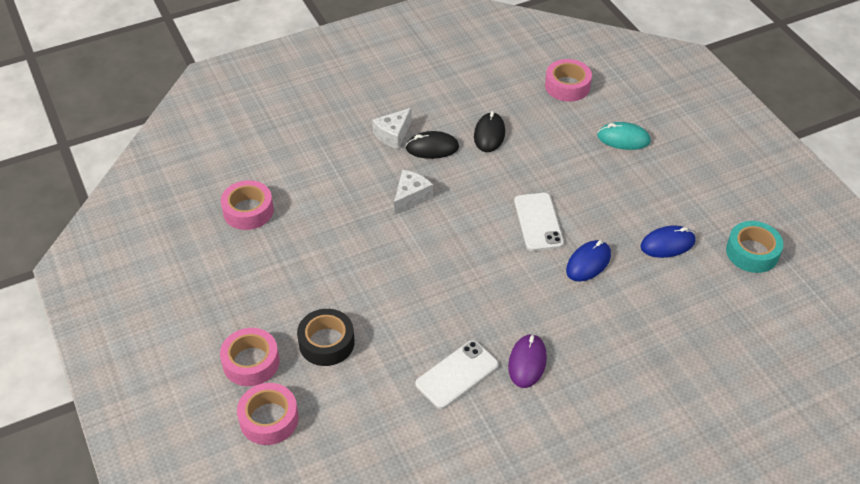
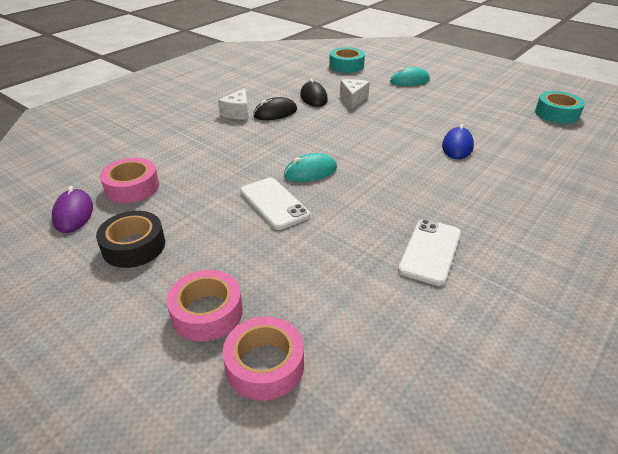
camera: 25 degrees left, 10 degrees down
(326, 342) = (281, 266): black tape -> black tape (134, 246)
(411, 197) = (281, 143): white cheese -> white cheese (353, 99)
(415, 246) = (310, 171): none -> turquoise mouse
(527, 362) = (480, 222): purple mouse -> purple mouse (73, 213)
(538, 222) = (396, 133): white phone -> white phone (274, 203)
(567, 86) = (346, 66): pink tape -> turquoise tape
(667, 244) = (499, 123): blue mouse -> none

